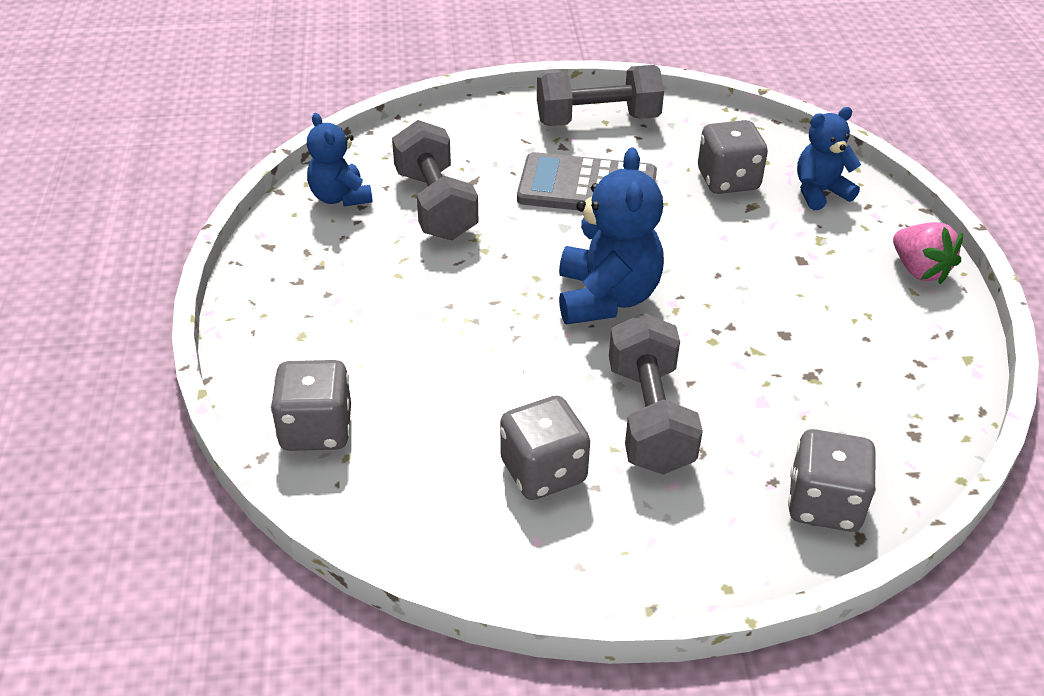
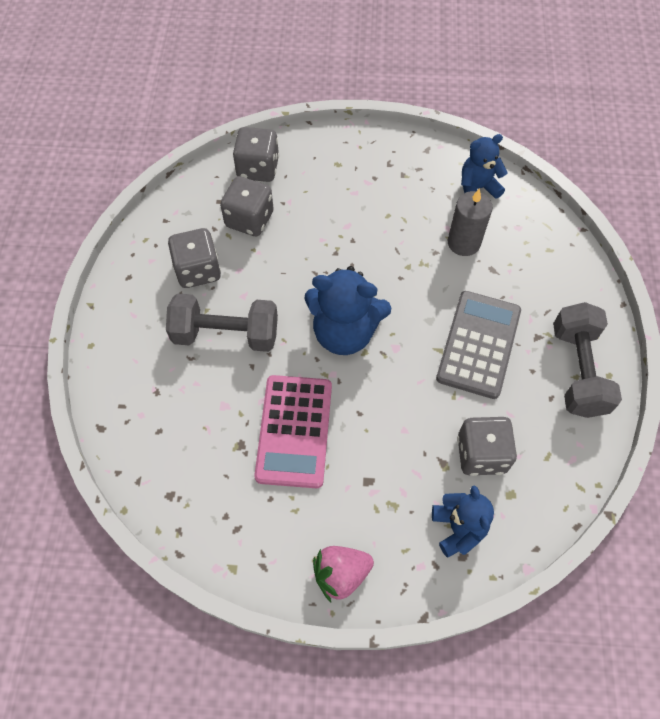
camera: 100 degrees right, 20 degrees up
(435, 205) = (463, 242): grey dumbbell -> grey candle
(768, 328) = (294, 431): none -> pink calculator
(824, 504) = (130, 415): grey dice -> grey dice (249, 219)

